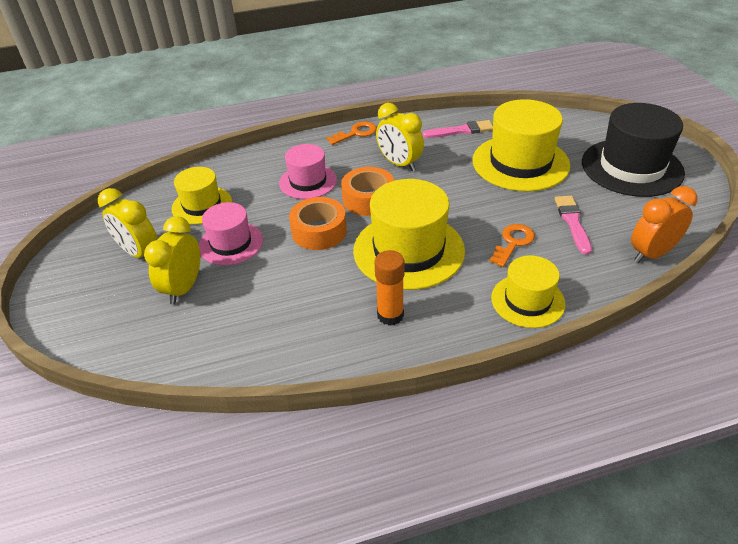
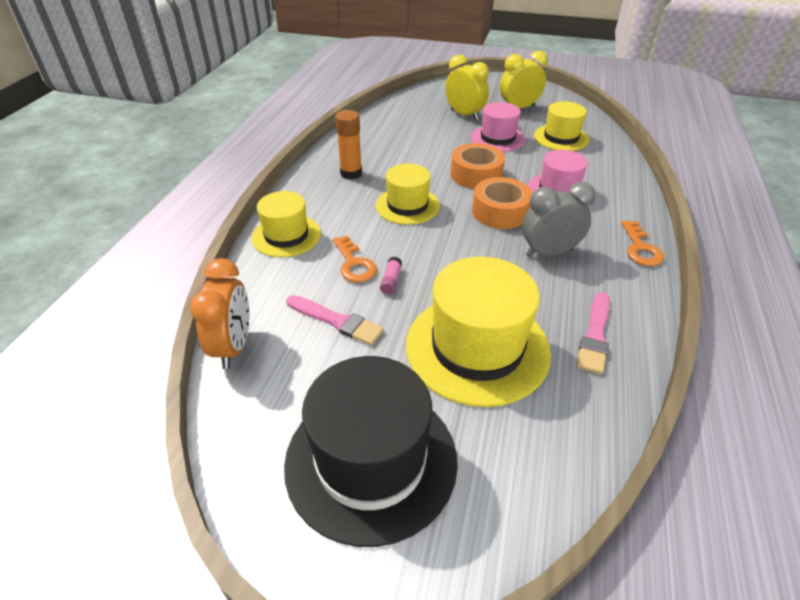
camera: 120 degrees right, 0 degrees up
(399, 164) = (549, 253): yellow clock -> grey clock
(408, 250) = (407, 206): yellow hat -> yellow hat, size x0.59
(508, 217) = (391, 281): none -> pink glue stick

